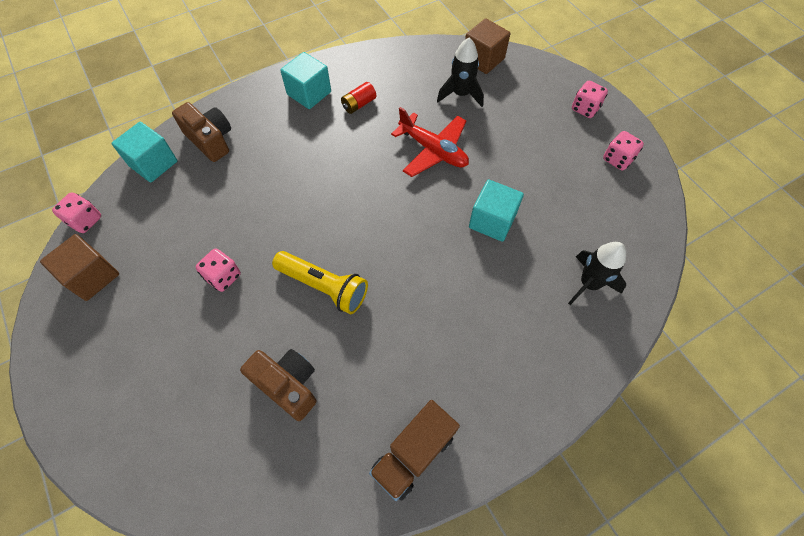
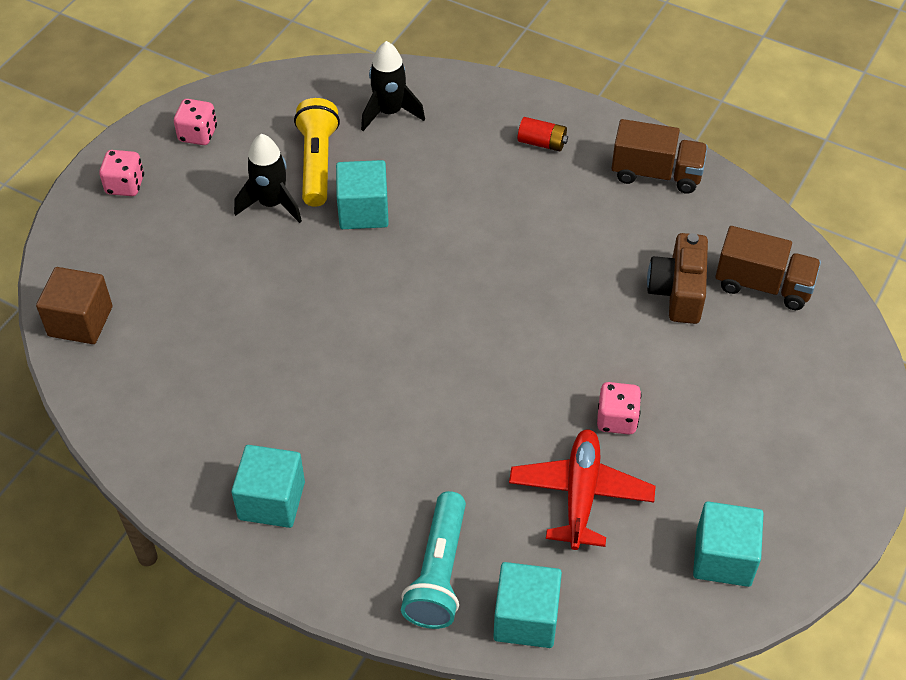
camera: 120 degrees left, 10 degrees down
(85, 220) = (666, 632): pink dice -> none
(92, 276) = (723, 558): brown cube -> turquoise cube
(210, 140) = (438, 573): brown camera -> turquoise flashlight
(247, 458) = (763, 285): none -> brown truck
(324, 287) = (555, 319): yellow flashlight -> yellow flashlight (317, 163)
(359, 104) = (257, 426): red battery -> red battery (542, 143)
(433, 150) = (291, 306): red plane -> red plane (580, 494)
(461, 94) = (170, 318): black rocket -> black rocket (271, 204)

